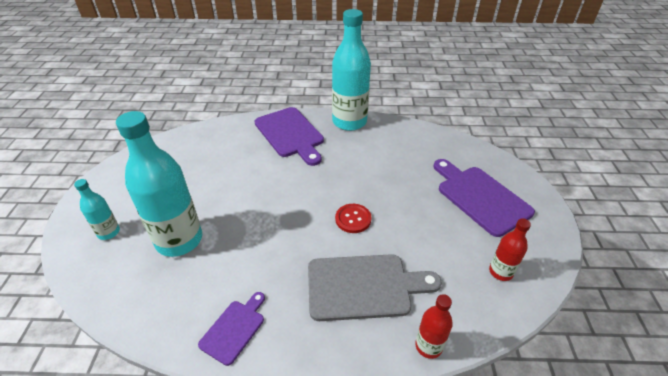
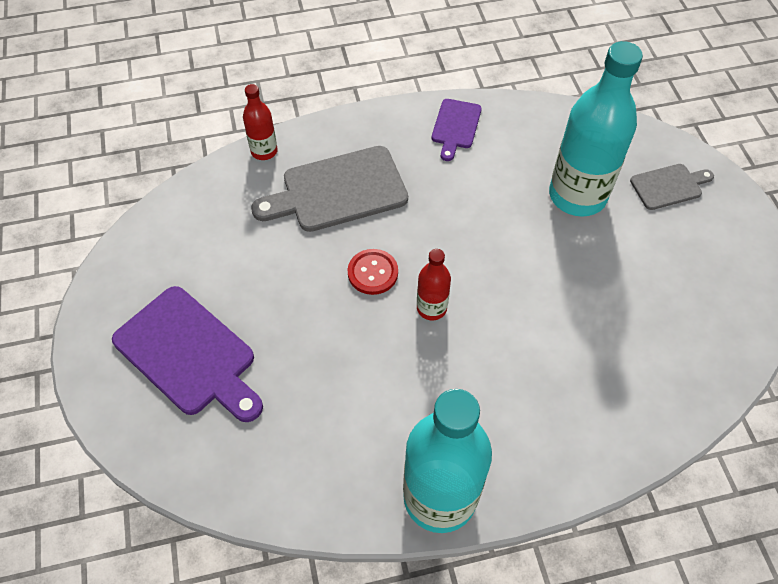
camera: 165 degrees right, 15 degrees up
(108, 232) = (669, 186): turquoise bottle -> grey cutting board
(290, 134) = (539, 428): purple cutting board -> none
(500, 272) = (179, 241): red bottle -> red bottle (431, 308)

